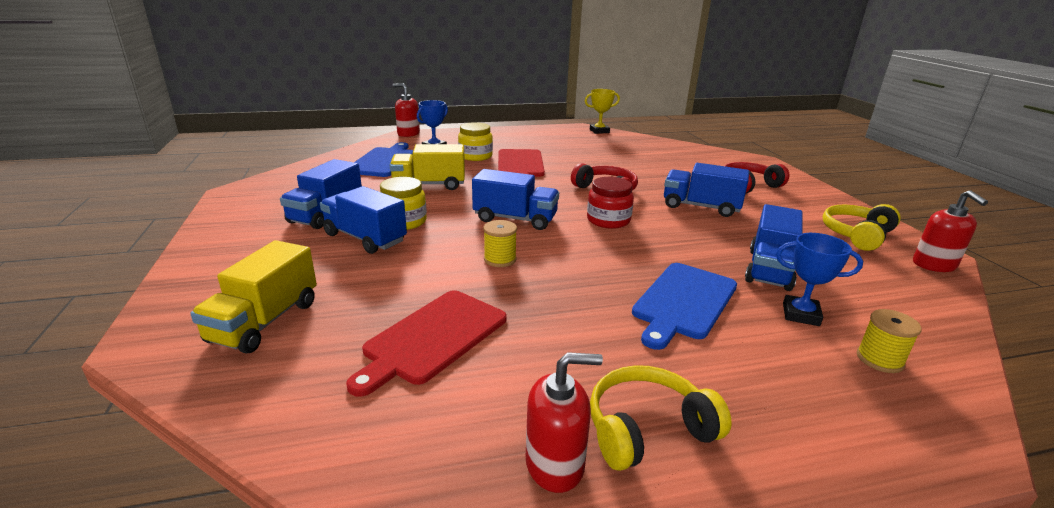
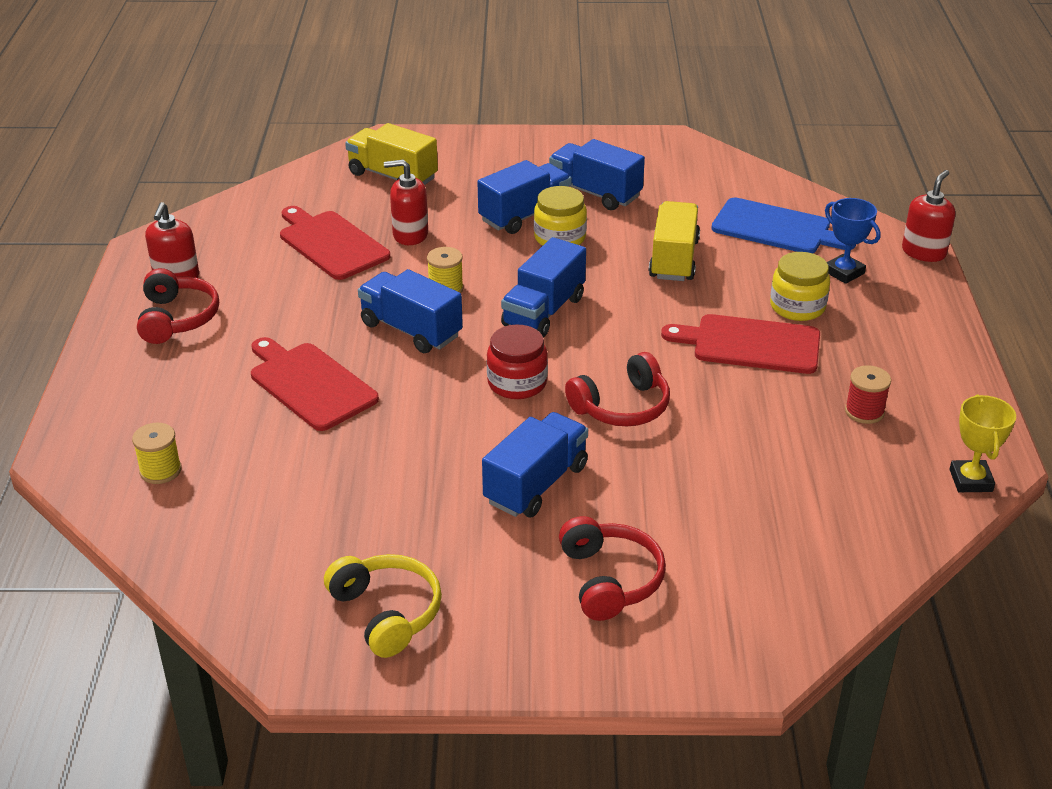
camera: 105 degrees right, 10 degrees up
(564, 145) = (864, 411): none -> red spool
(648, 429) = (177, 318): yellow headphones -> red headphones
(684, 302) = (310, 384): blue cutting board -> red cutting board
(769, 269) = (339, 473): blue truck -> blue truck (411, 330)
(800, 314) = (248, 454): blue trophy -> none
(934, 265) = (275, 641): red soap dispenser -> red soap dispenser (410, 235)

